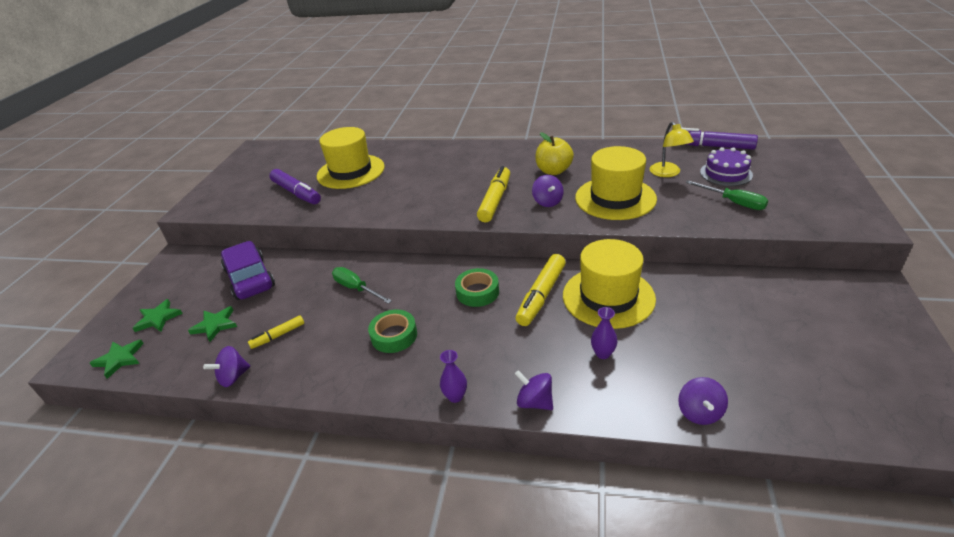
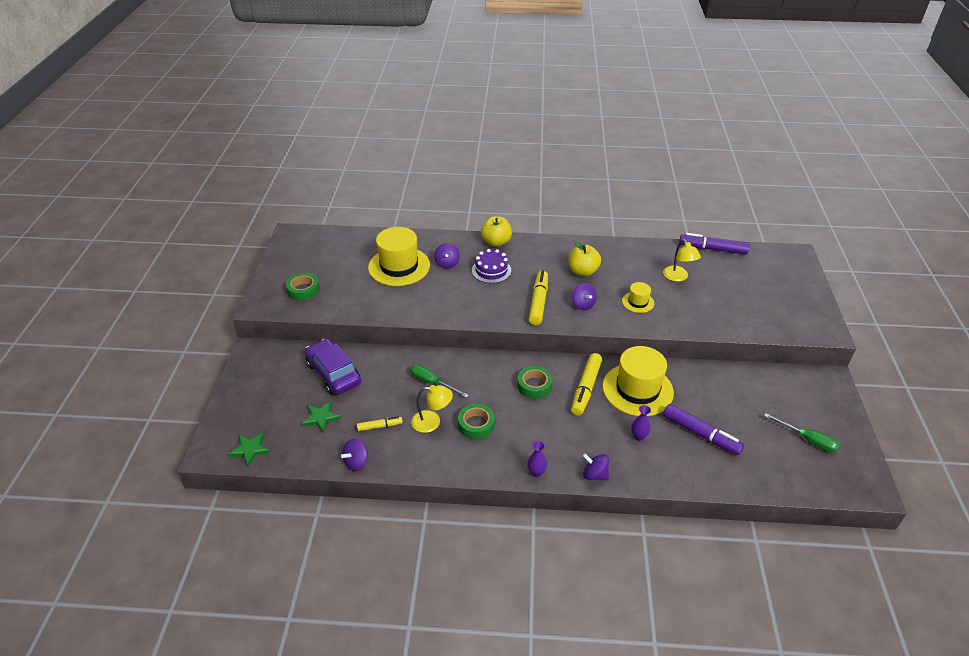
camera: 10 degrees left, 5 degrees up
(158, 318) = (266, 412): green star -> none
(242, 194) = (303, 290): none -> green tape
(278, 335) = (380, 426): yellow marker -> yellow marker turned 150 degrees counterclockwise
(296, 193) = (356, 290): purple marker -> purple marker (700, 434)
(341, 331) = (432, 422): none -> yellow lamp
(462, 148) = (496, 242): none -> yellow apple
(615, 198) = (638, 302): yellow hat -> yellow hat, size x0.49
(699, 412) = (708, 478): purple spinning top -> purple spinning top (447, 263)
(726, 173) = (724, 279): purple cake -> purple cake (491, 270)
(733, 202) = (730, 308): green screwdriver -> green screwdriver (807, 440)

